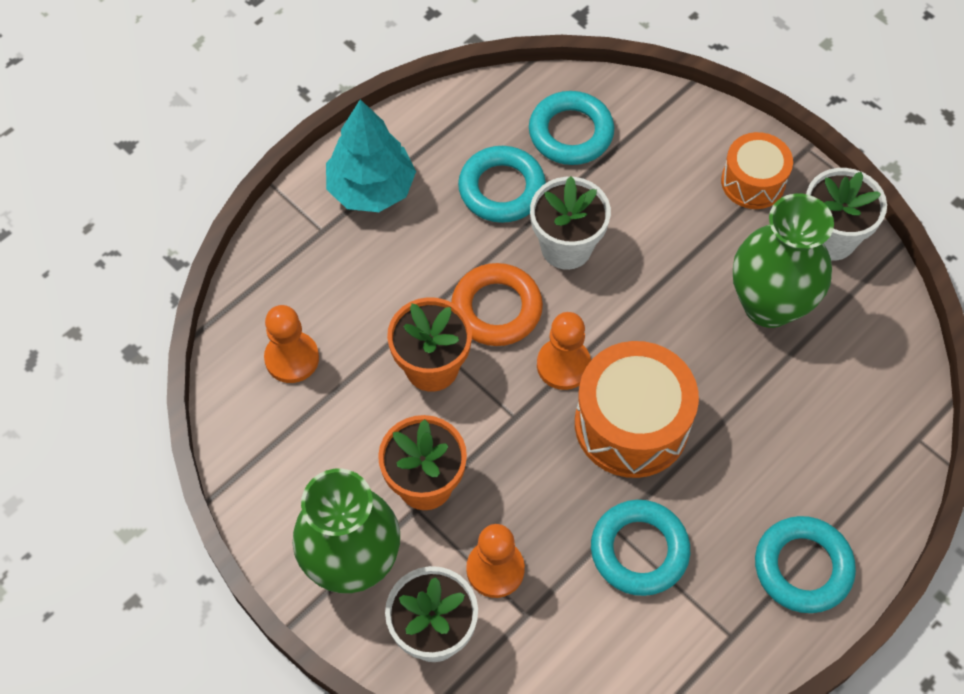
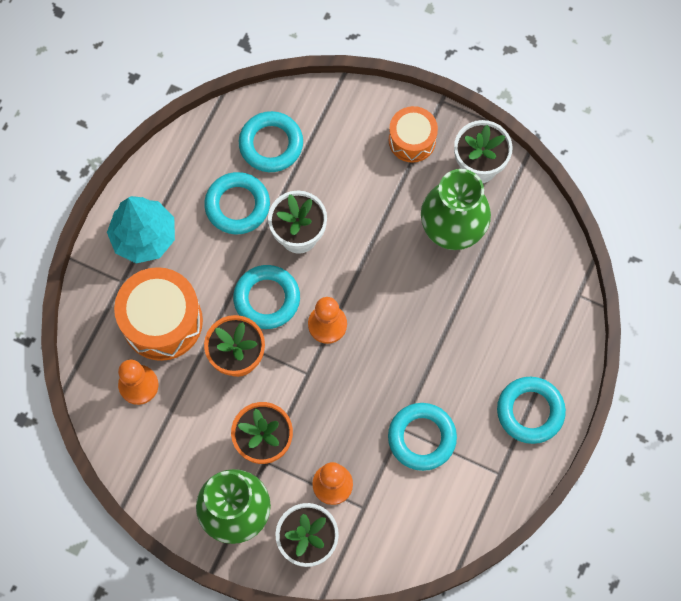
camera: 20 degrees left, 10 degrees up
(496, 309) = (267, 299): orange ring -> turquoise ring
(631, 424) = (387, 351): orange drum -> orange drum (162, 321)

